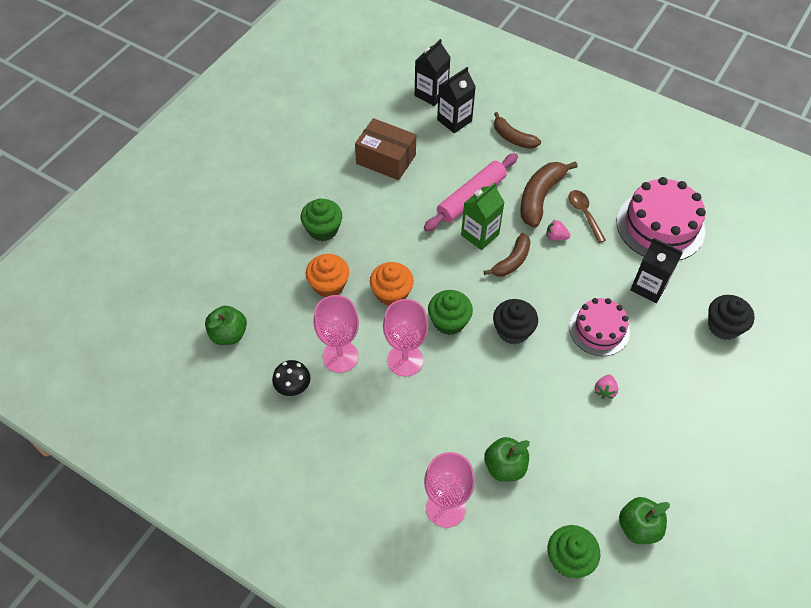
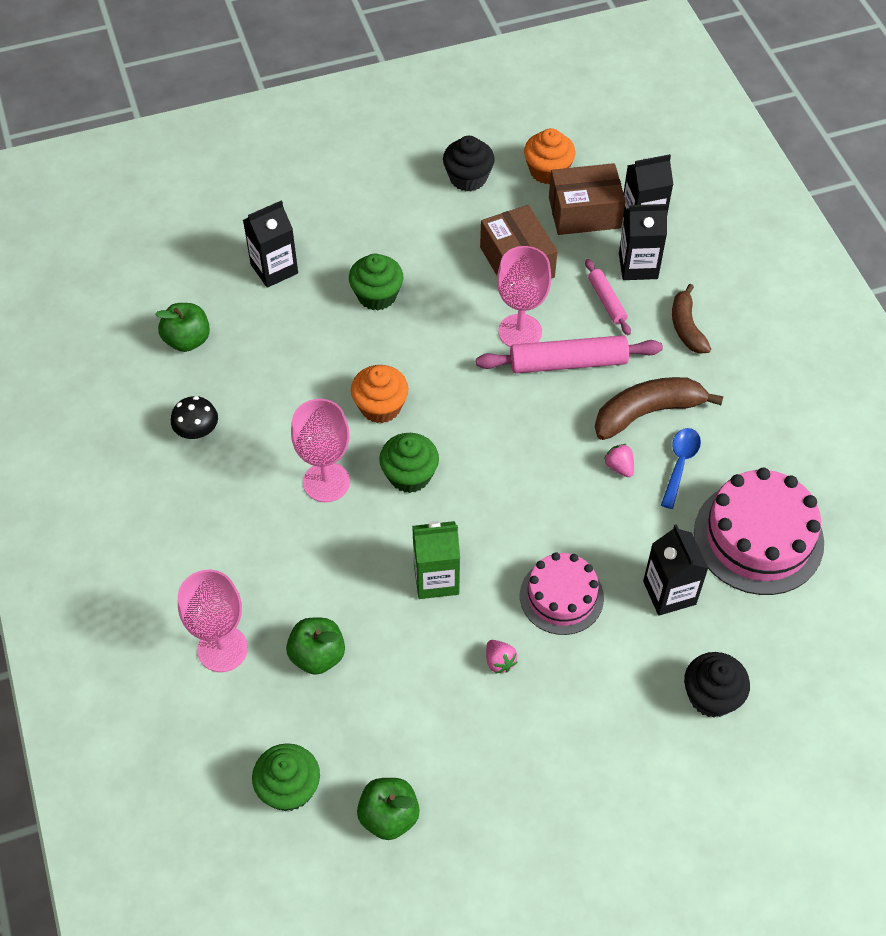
camera: 40 degrees right, 0 degrees up
(242, 254) = (274, 269): none -> black carton
(329, 285) = (327, 356): orange cupcake -> orange cupcake (548, 171)
(340, 356) = (268, 434): pink goblet -> pink goblet (520, 332)
(395, 108) = (584, 213): none -> brown box
(457, 150) = (606, 301): none -> pink rolling pin
(480, 235) = (536, 408): green carton -> green carton (436, 579)
(511, 261) = (541, 459): brown banana -> none
(513, 331) = (466, 531): black cupcake -> black cupcake (468, 178)
(584, 214) = (680, 464): brown spoon -> blue spoon
(604, 391) = (499, 661): pink strawberry -> pink strawberry turned 90 degrees counterclockwise

